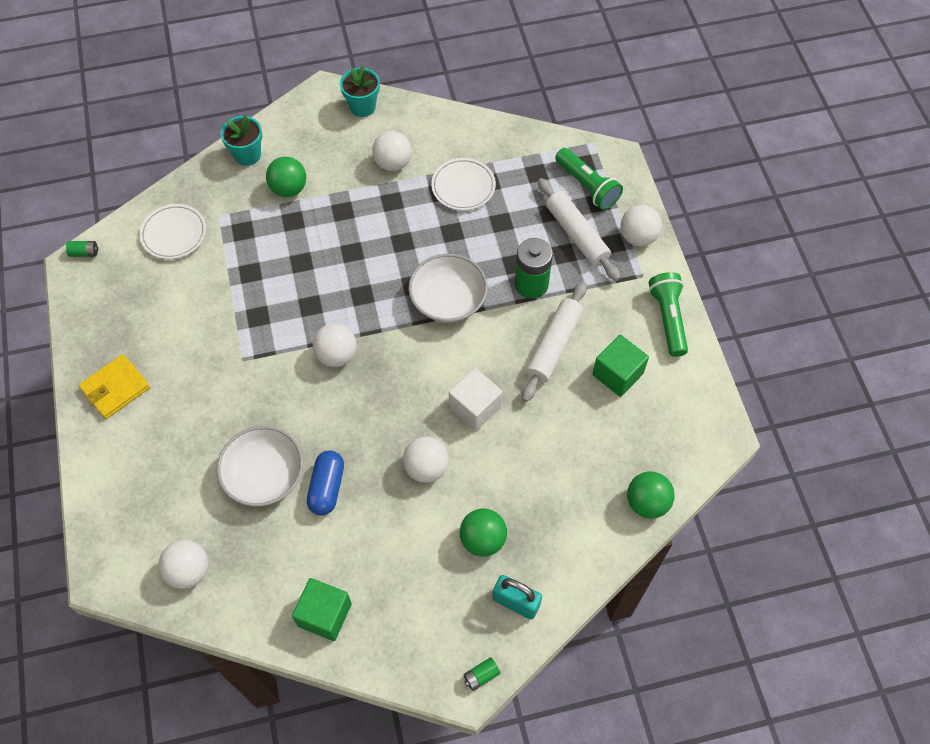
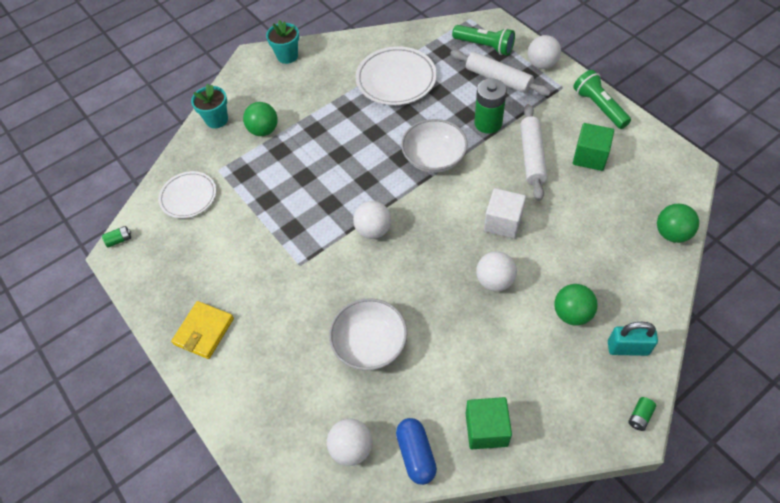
camera: 20 degrees left, 5 degrees down
(327, 487) = (426, 330): blue capsule -> blue capsule (416, 454)
(393, 163) = (333, 84): white ball -> none
(463, 186) = (396, 79): white plate -> white plate, size x1.55

